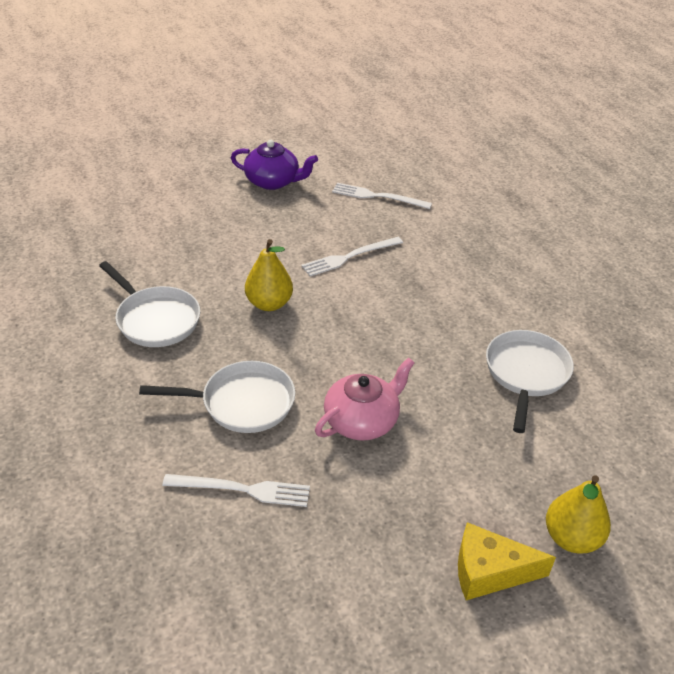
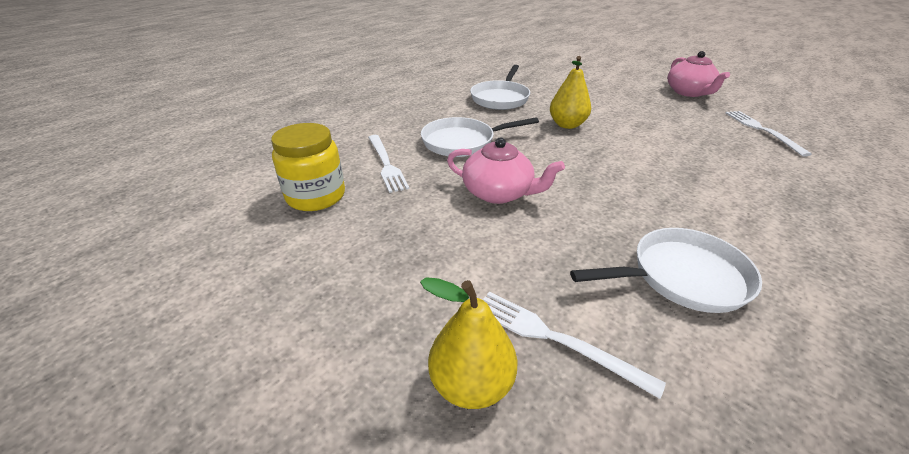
camera: 65 degrees right, 5 degrees down
(242, 403) = (463, 142): white pan -> white pan turned 105 degrees clockwise
(271, 577) = (316, 196): none -> yellow jar
(273, 181) = (689, 92): purple teapot -> pink teapot
(349, 257) = (668, 139): white fork -> white fork (554, 339)
(489, 571) = (380, 318): yellow cheese -> none

